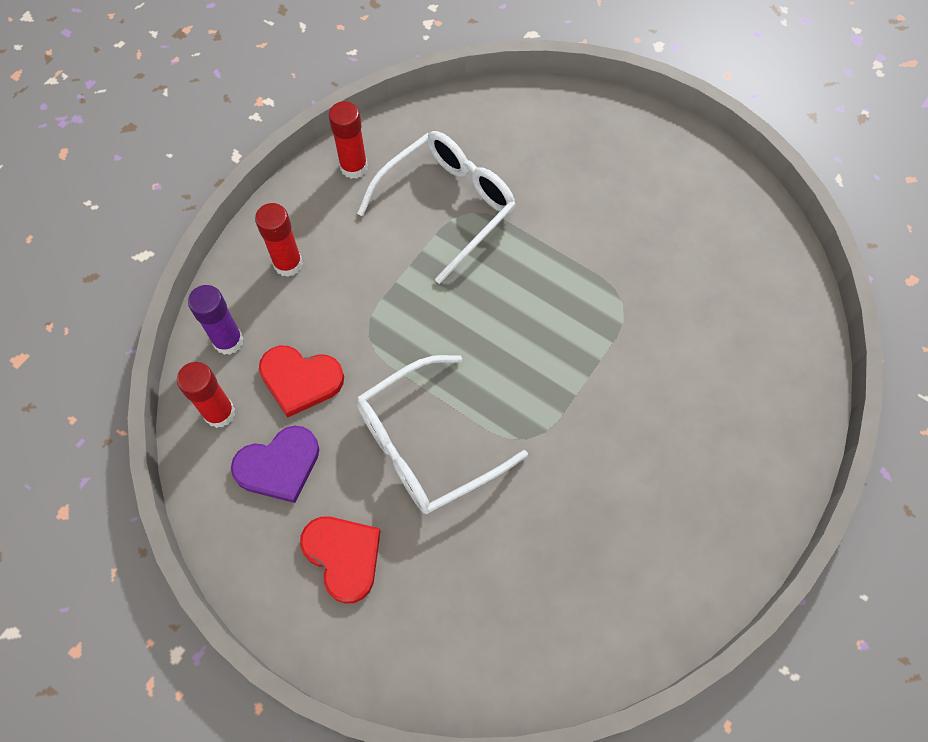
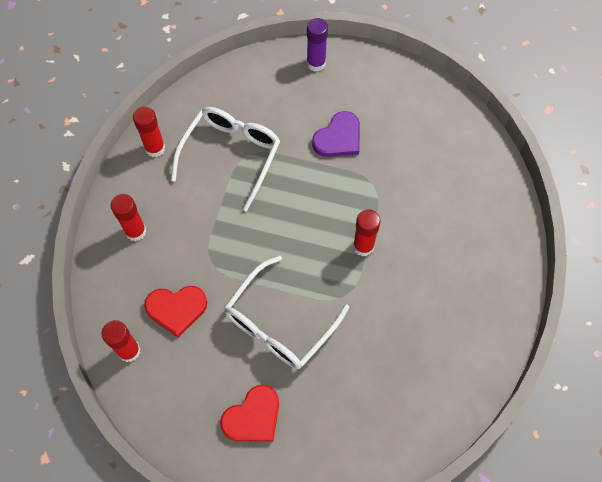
camera: 20 degrees left, 0 degrees up
(228, 341) = (115, 299): purple glue stick -> purple glue stick (316, 63)
(279, 466) = (185, 372): purple heart -> purple heart (338, 138)
(343, 556) = (253, 417): red heart -> red heart turned 105 degrees clockwise
(578, 381) = (363, 246): none -> red glue stick

